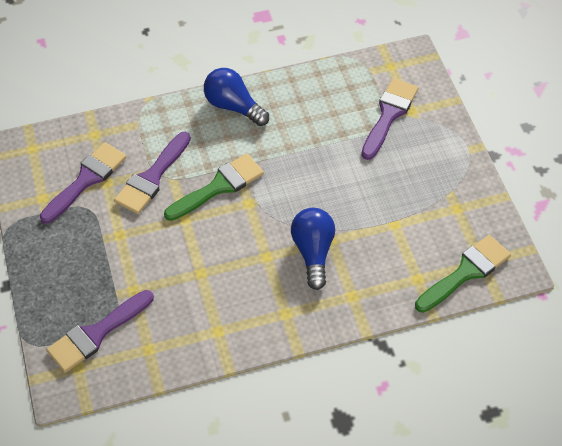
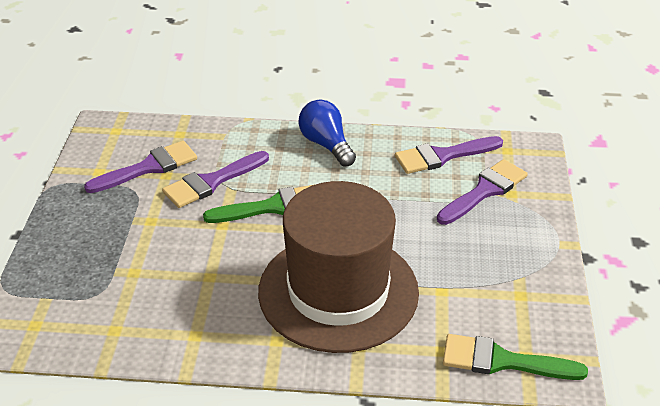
camera: 20 degrees right, 15 degrees down
(96, 334) = (72, 300): purple brush -> purple brush (442, 156)
(313, 252) = (338, 291): blue light bulb -> brown hat
(466, 272) = (502, 361): green brush -> green brush turned 150 degrees counterclockwise

